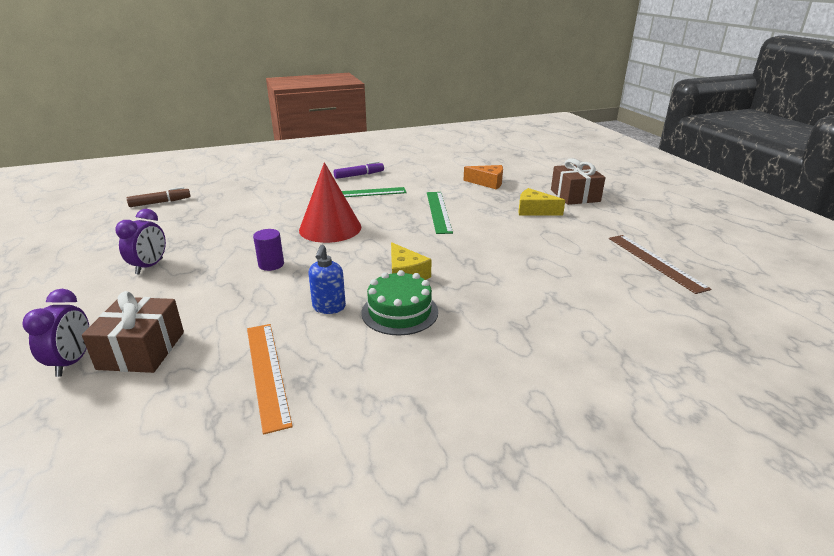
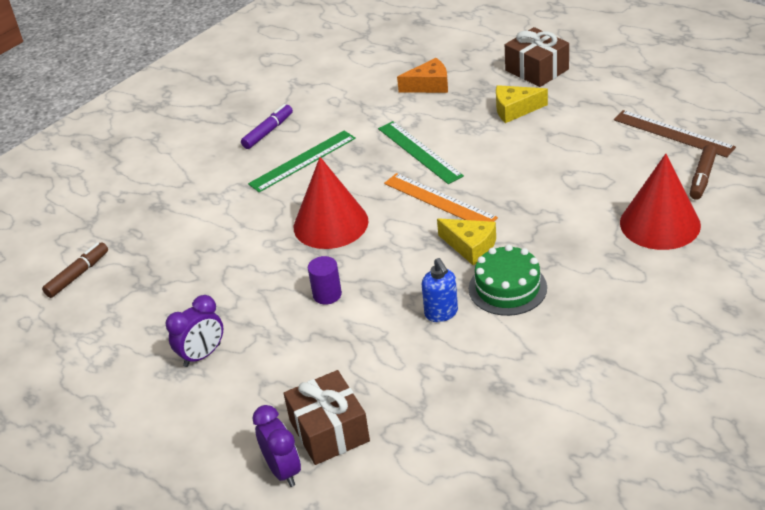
camera: 25 degrees left, 10 degrees up
(149, 266) = (202, 355): purple clock -> purple clock turned 60 degrees clockwise
(267, 372) = (463, 393): orange ruler -> orange ruler (439, 200)
(583, 318) = (660, 223): none -> red cone
(657, 300) = (702, 178): none -> brown marker

